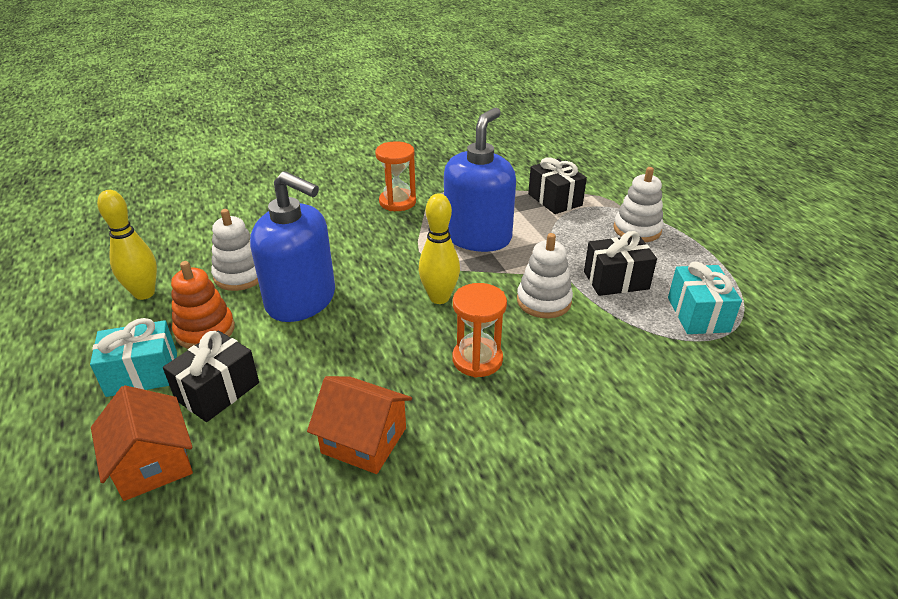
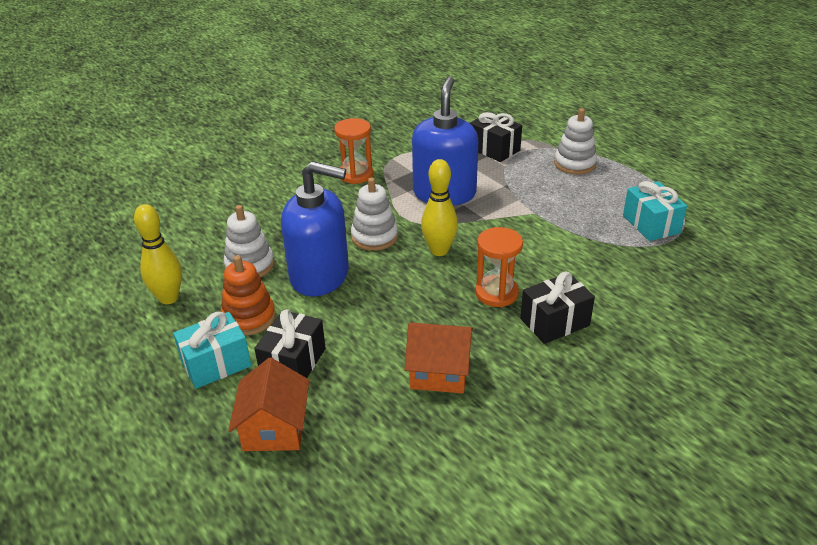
camera: 15 degrees left, 0 degrees up
(152, 463) = (274, 428): orange house -> orange house turned 45 degrees clockwise
(543, 301) = (526, 237): white stacking toy -> white stacking toy (374, 237)
(616, 280) = (576, 209): black gift -> black gift (554, 322)

